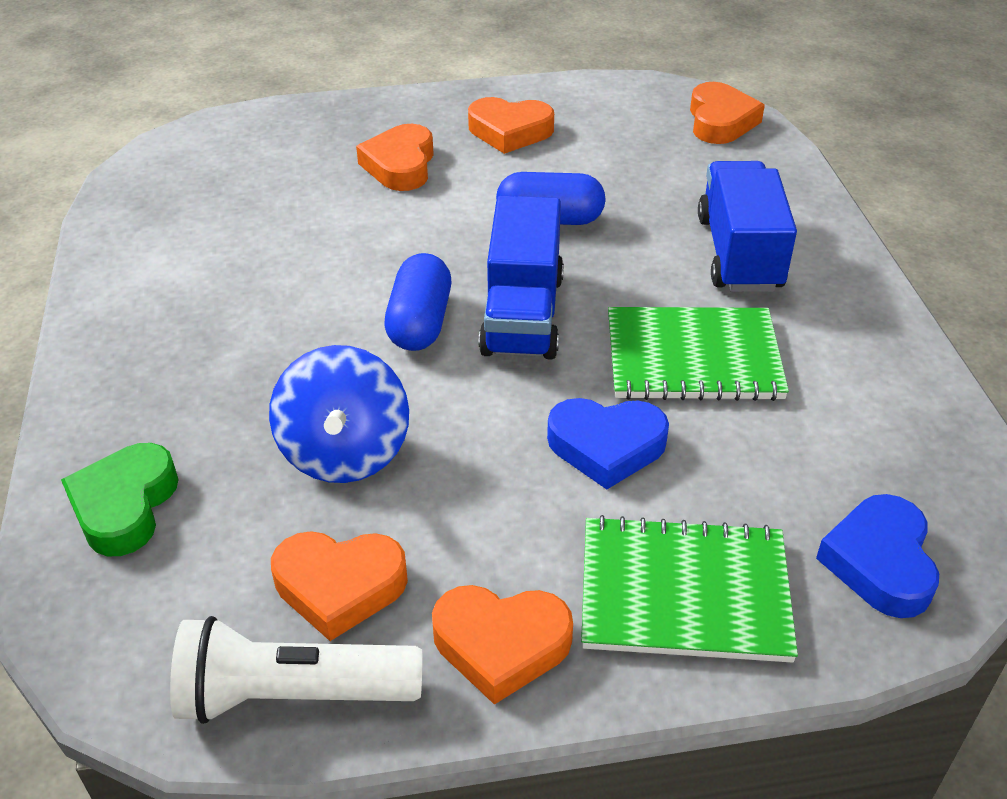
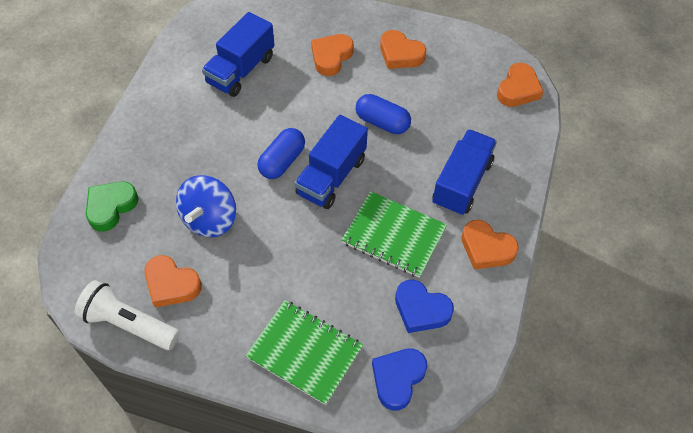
camera: 25 degrees right, 15 degrees up
(254, 225) = (241, 70): none -> blue truck
(501, 645) = (217, 340): orange heart -> orange heart (486, 248)
(606, 446) = (321, 266): blue heart -> blue heart (421, 309)

